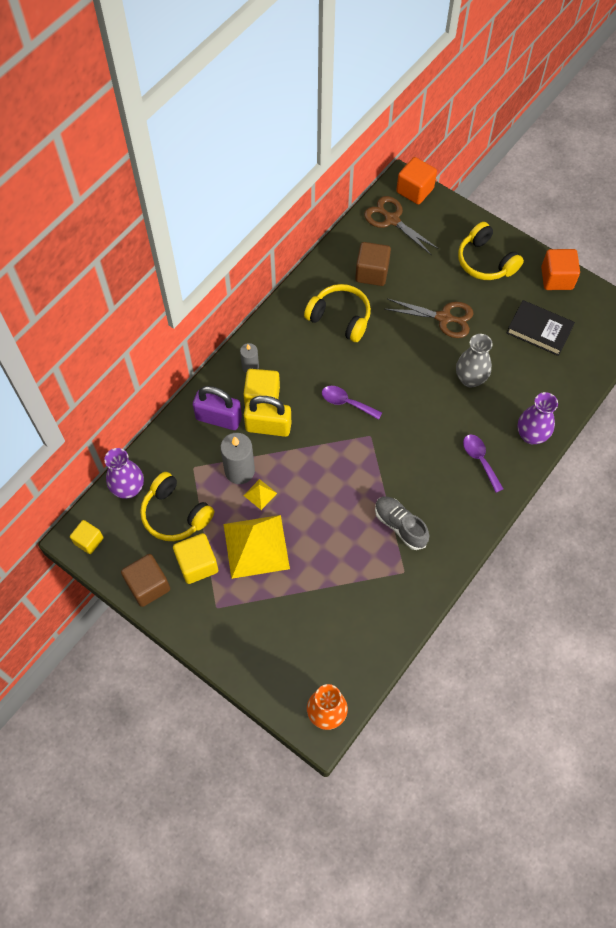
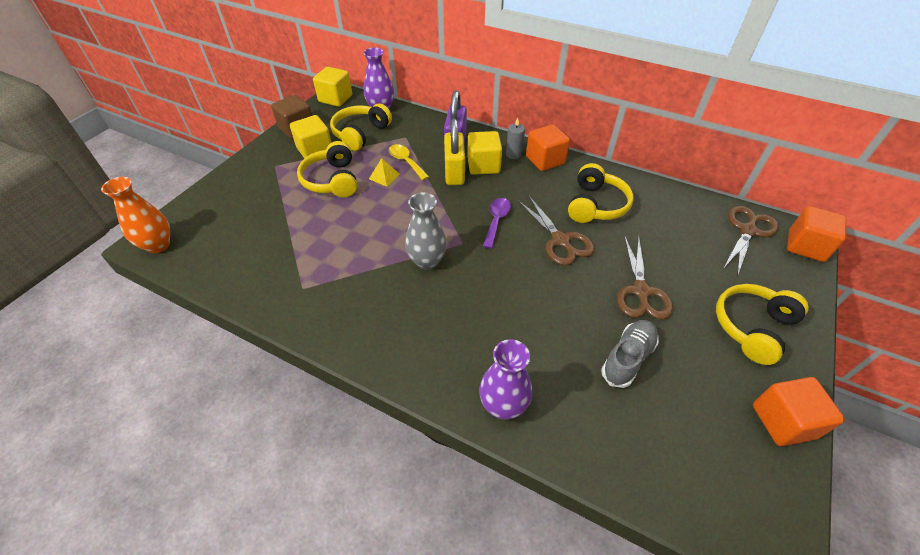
camera: 80 degrees right, 15 degrees down
(89, 541) = (335, 99): yellow cube -> yellow cube, size x1.52
(239, 471) = (406, 162): grey candle -> yellow spoon
(256, 546) = (332, 180): yellow pyramid -> yellow headphones
(266, 341) = (545, 160): none -> orange cube
(372, 273) = (666, 222): brown cube -> none
(380, 358) = (560, 240): none -> brown scissors
(400, 525) = (358, 279): grey shoe -> grey shoe (627, 358)
(470, 379) = (565, 326): grey vase -> grey vase (427, 261)
(480, 460) = (453, 347): purple spoon -> none
(539, 330) = (678, 403): black book -> none

